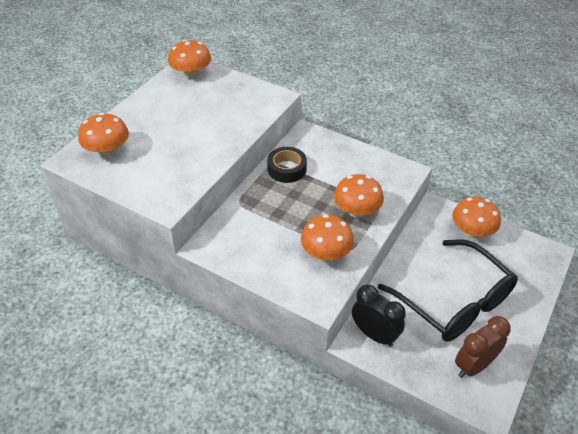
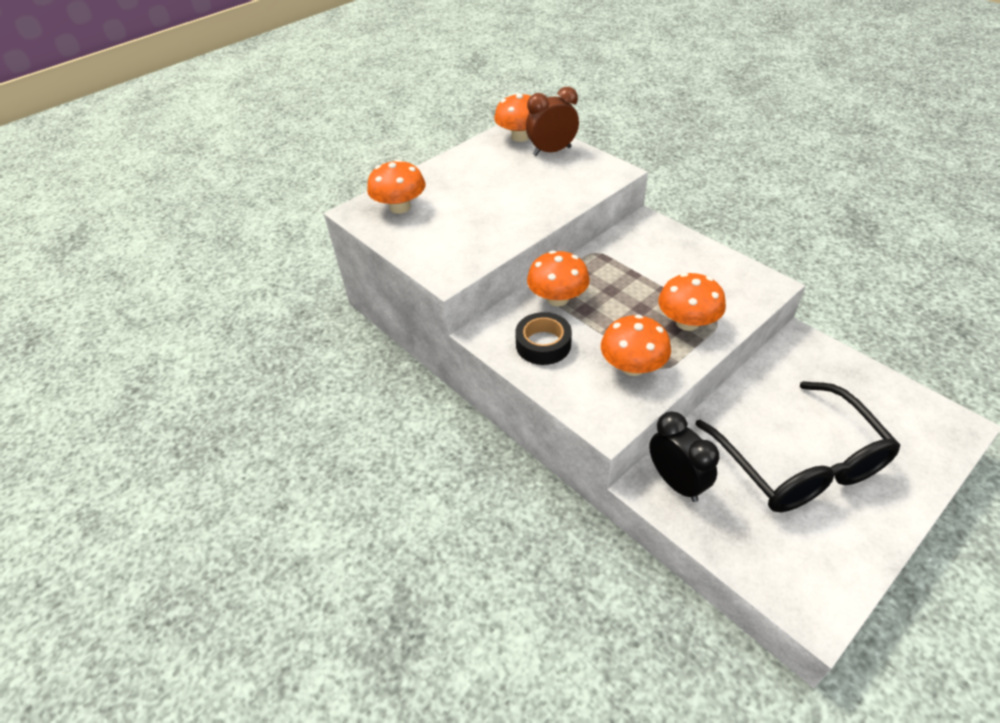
camera: 20 degrees right, 0 degrees up
(287, 169) = (610, 260): black tape -> black tape (543, 344)
(472, 231) = (846, 377): orange mushroom -> orange mushroom (557, 298)
(473, 365) = (808, 553): brown clock -> brown clock (552, 151)

